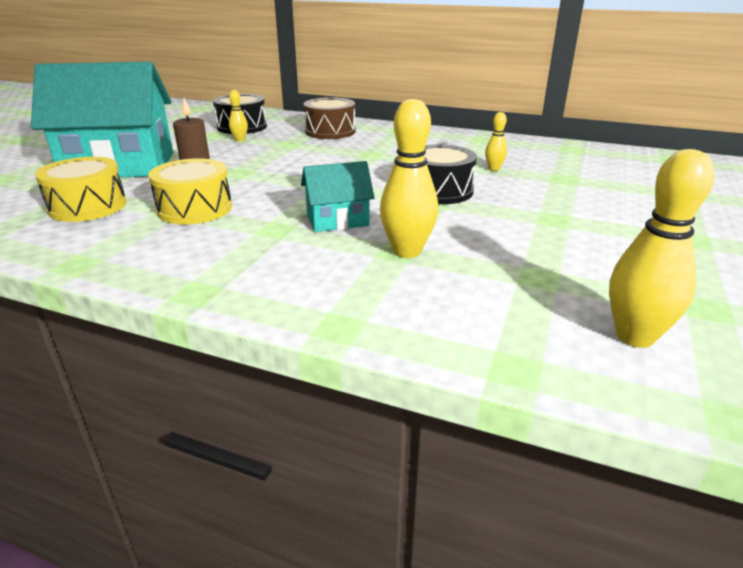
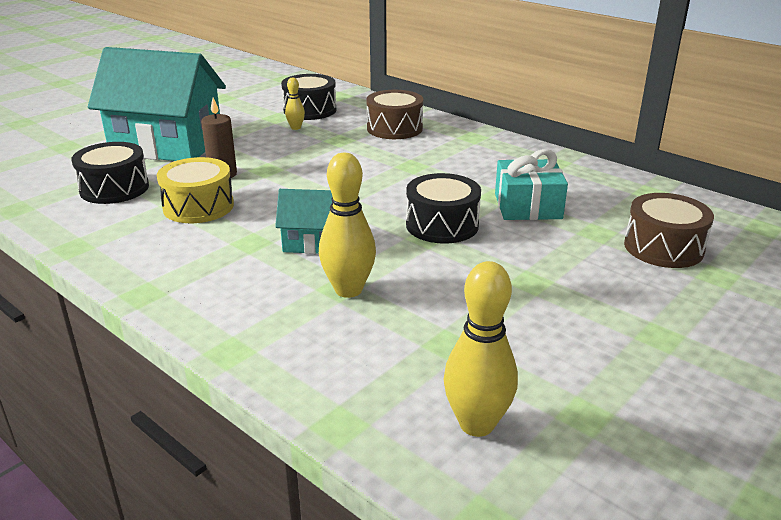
camera: 20 degrees right, 0 degrees up
(88, 206) = (114, 188): yellow drum -> black drum
(493, 169) = (527, 206): yellow bowling pin -> turquoise gift
(622, 181) = (663, 247): none -> brown drum

